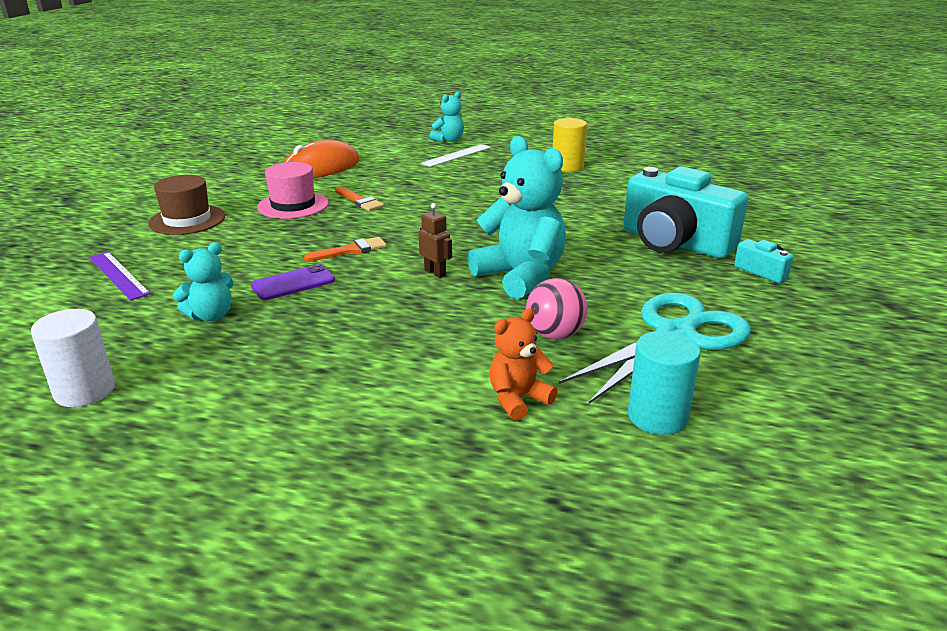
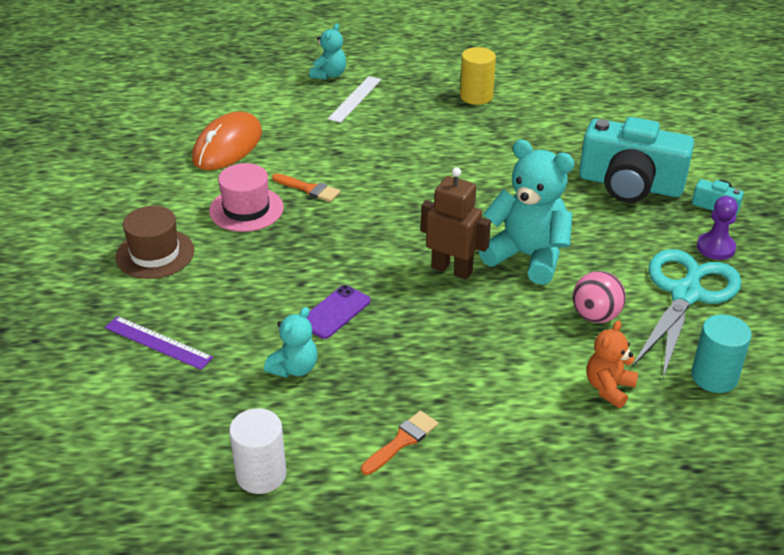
camera: 20 degrees left, 10 degrees up
(351, 250) = (354, 259): orange brush -> orange brush (402, 441)
(435, 273) = (452, 269): brown robot -> brown robot, size x1.75
(739, 304) = (715, 248): none -> purple pawn

